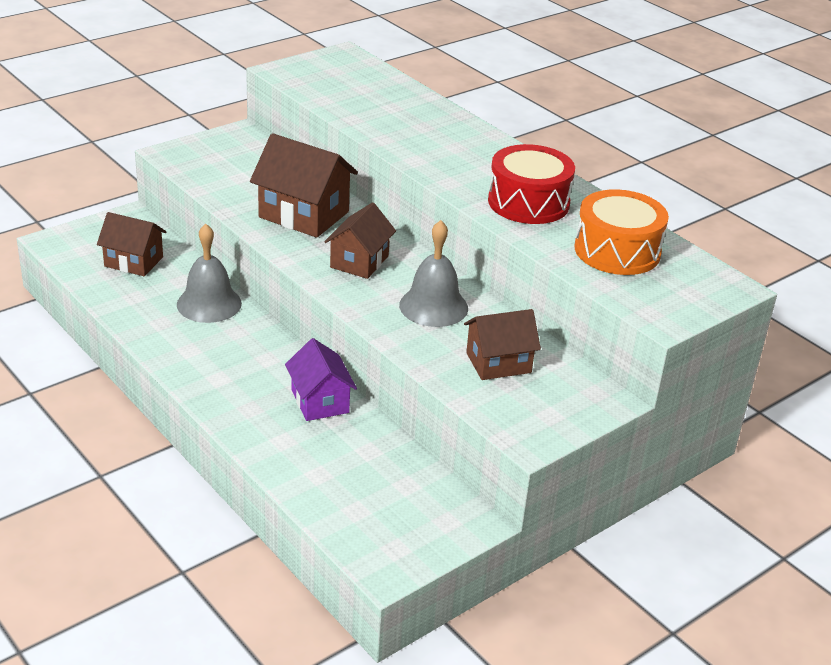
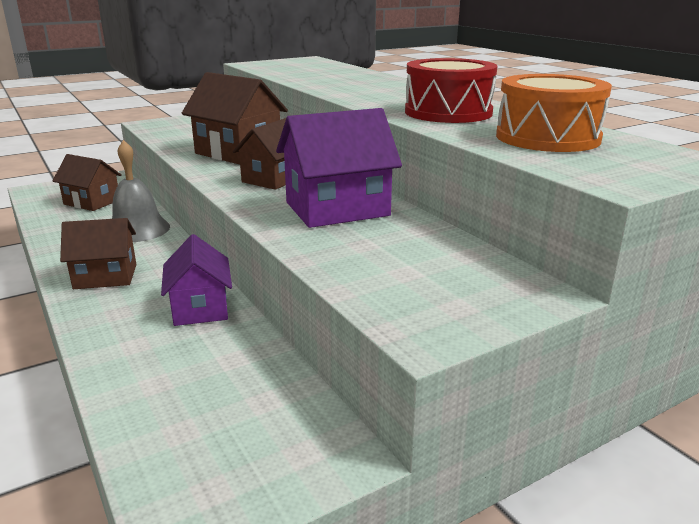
camera: 10 degrees right, 10 degrees down
(433, 306) = (337, 209): grey bell -> purple house
(498, 363) = (398, 254): brown house -> brown house (105, 276)

